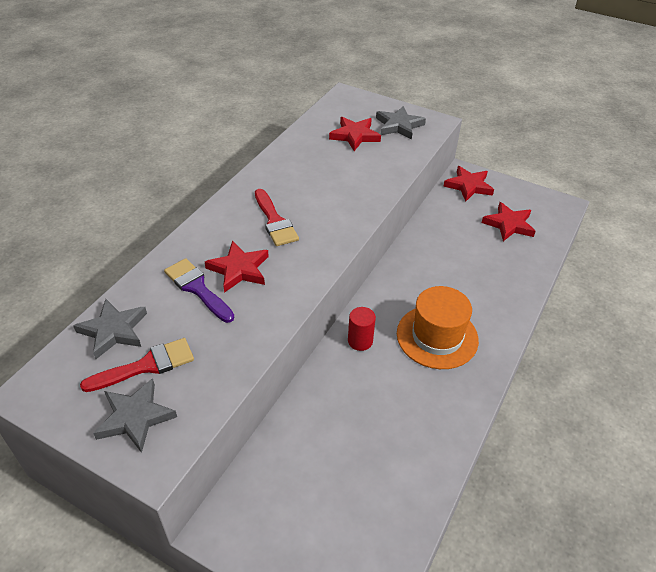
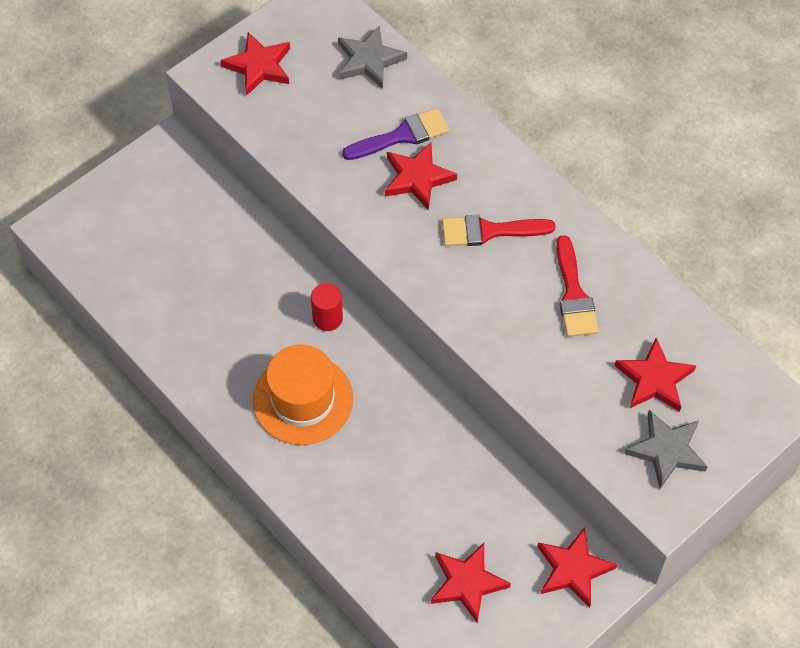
camera: 110 degrees right, 15 degrees up
(135, 417) = (259, 66): grey star -> red star
(146, 366) = (314, 81): red brush -> red brush (573, 294)

